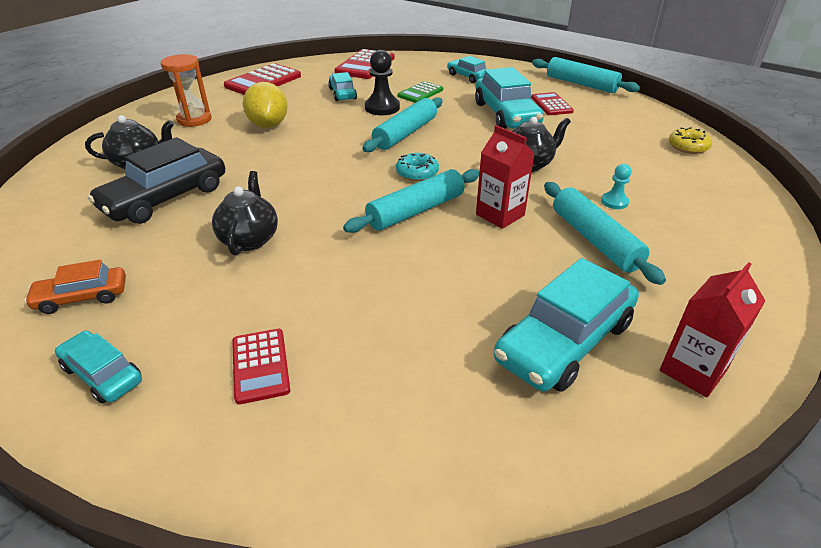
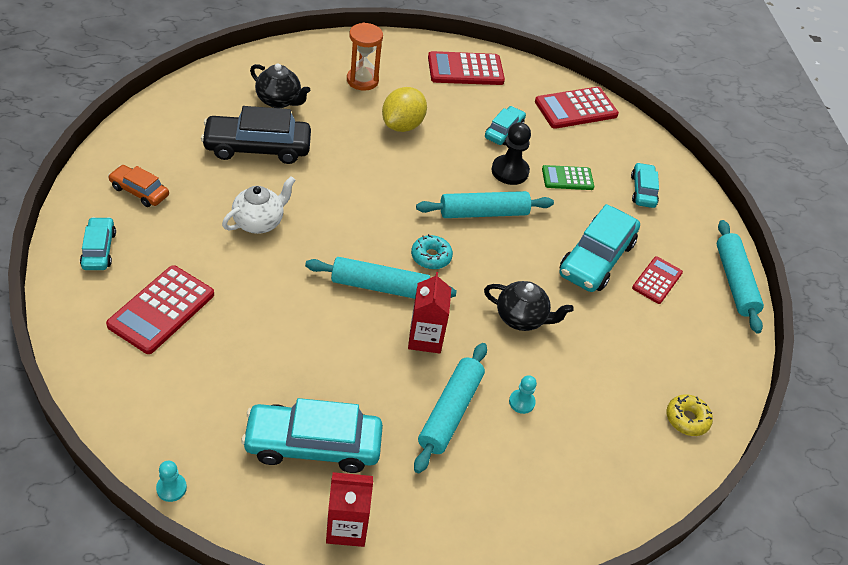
camera: 40 degrees right, 10 degrees up
(249, 239) = (259, 222): black teapot -> white teapot
(260, 366) = (161, 310): red calculator -> red calculator, size x1.63
(534, 502) = (171, 488): none -> turquoise pawn

